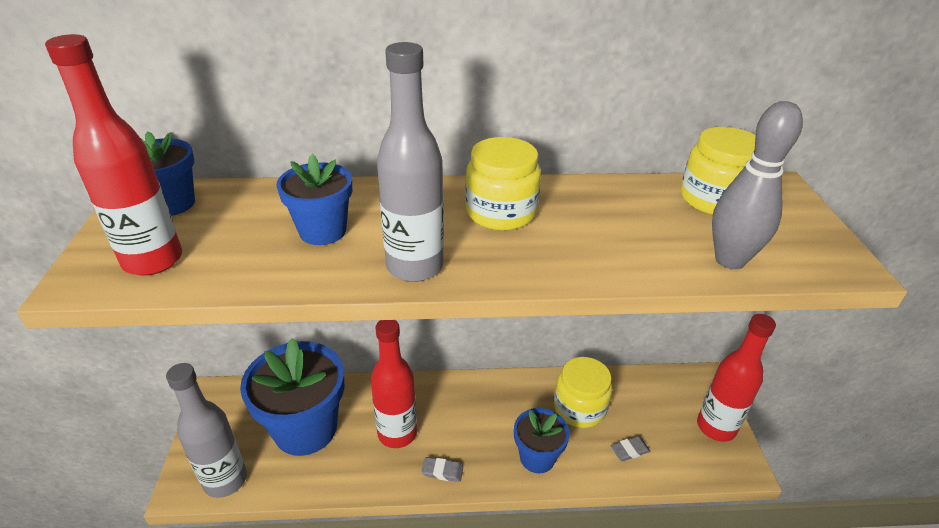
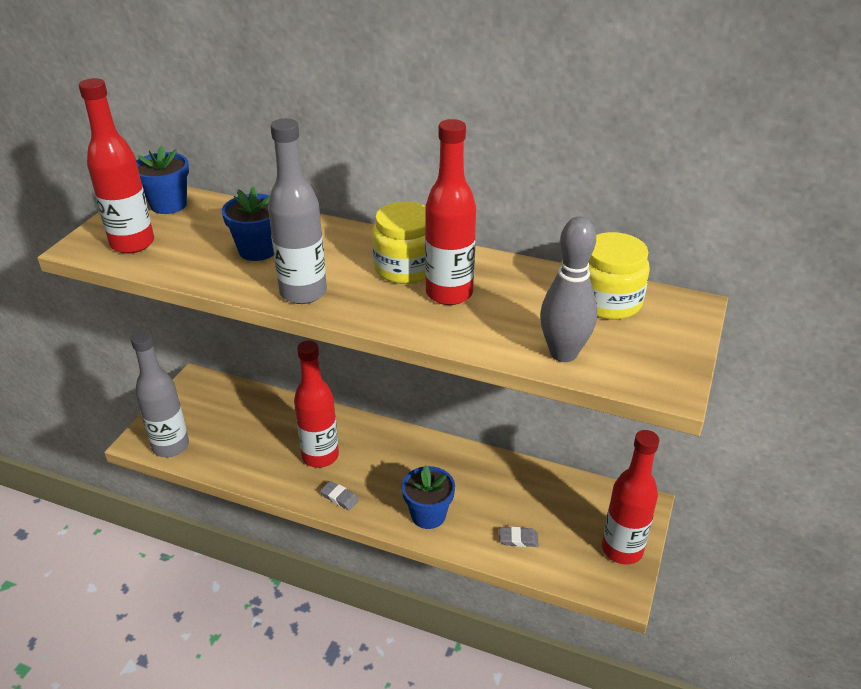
camera: 25 degrees right, 0 degrees up
(305, 429) = (249, 429): blue flower pot -> none
(568, 228) = (449, 294): none -> red bottle
(579, 408) = (496, 489): yellow jar -> none

